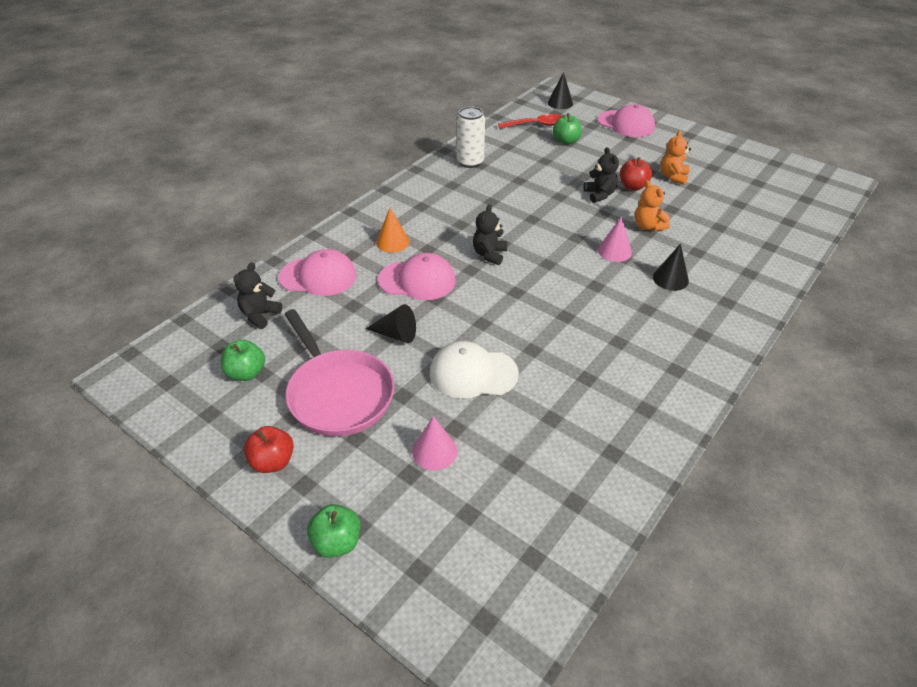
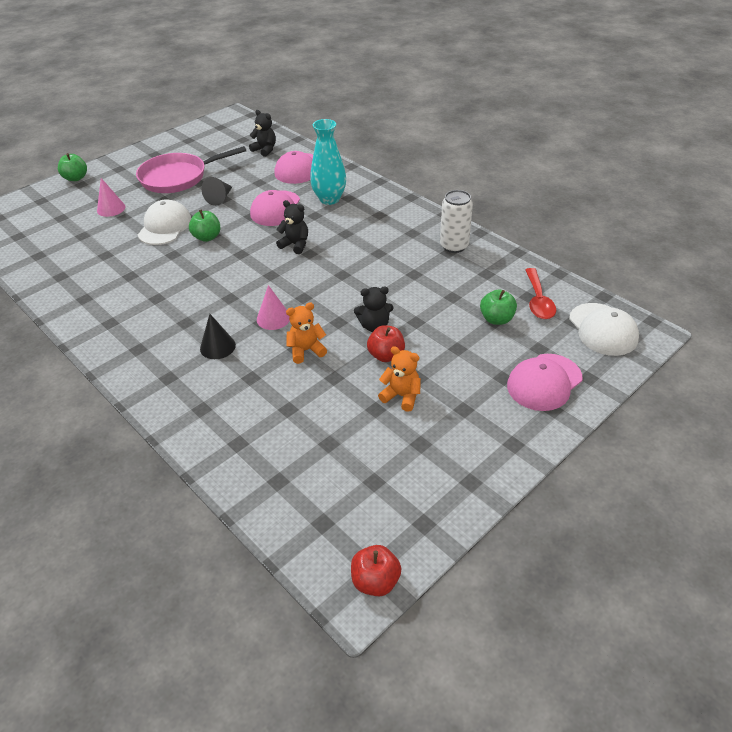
camera: 100 degrees right, 0 degrees up
(246, 373) = (213, 148): green apple -> green apple (207, 237)
(272, 462) = (140, 159): red apple -> red apple (375, 581)
(392, 242) = (329, 199): orange cone -> turquoise vase
(560, 103) = (603, 329): black cone -> white cap

